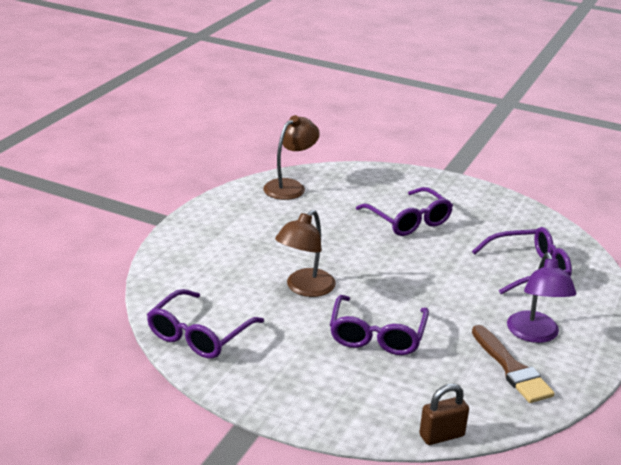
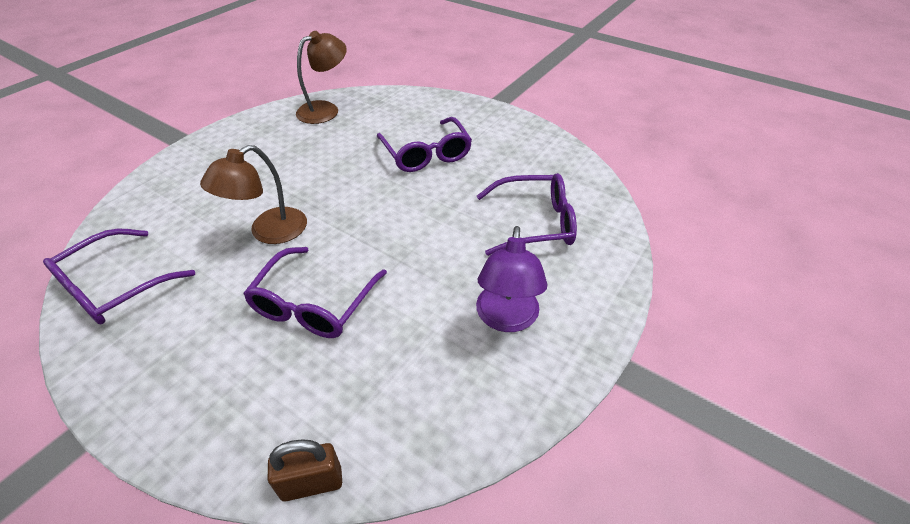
camera: 10 degrees right, 15 degrees up
(511, 368) = (456, 371): brown brush -> none

